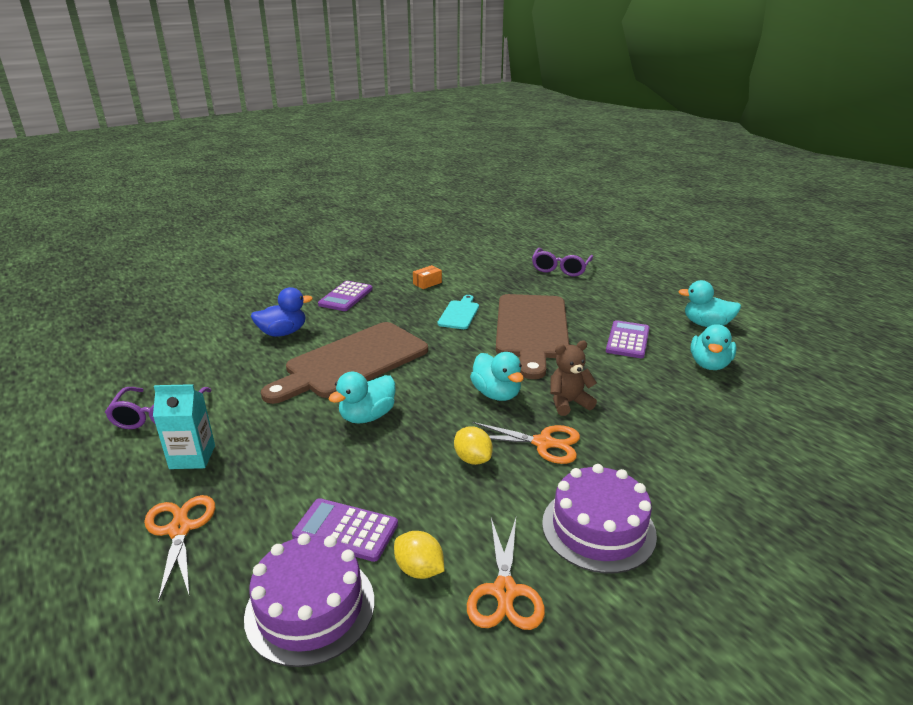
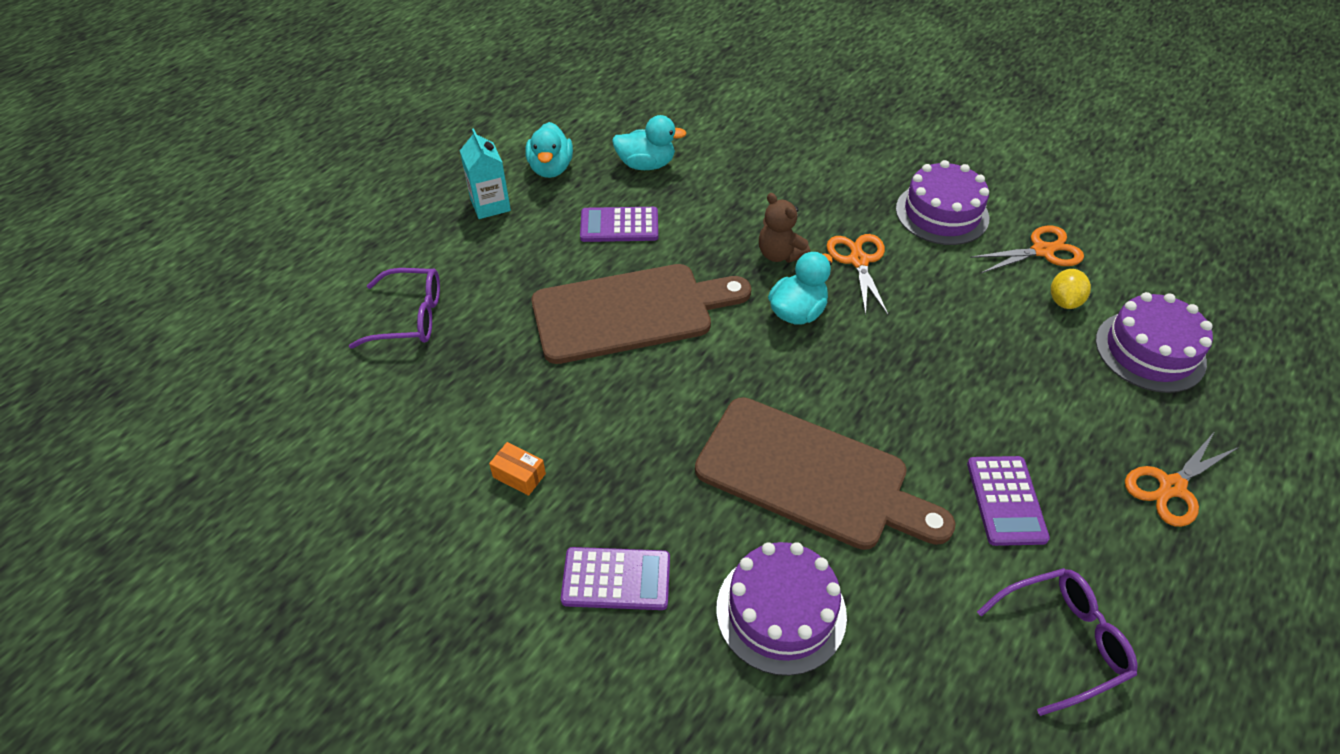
camera: 110 degrees left, 20 degrees up
(192, 457) = (1090, 545): turquoise carton -> turquoise carton (490, 205)
(283, 333) = (781, 611): blue duck -> purple cake
(345, 530) = (1068, 361): purple calculator -> purple calculator (1006, 501)
(367, 416) = (910, 411): turquoise duck -> none
(459, 314) = (616, 399): turquoise cutting board -> none
(472, 459) = (916, 304): yellow lemon -> none

